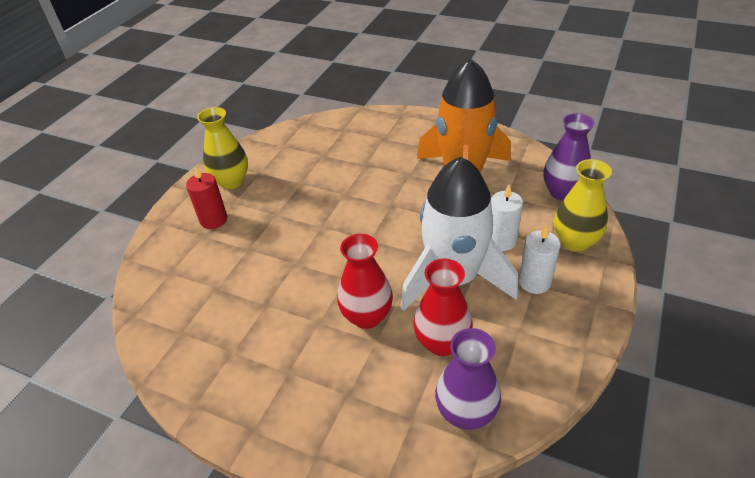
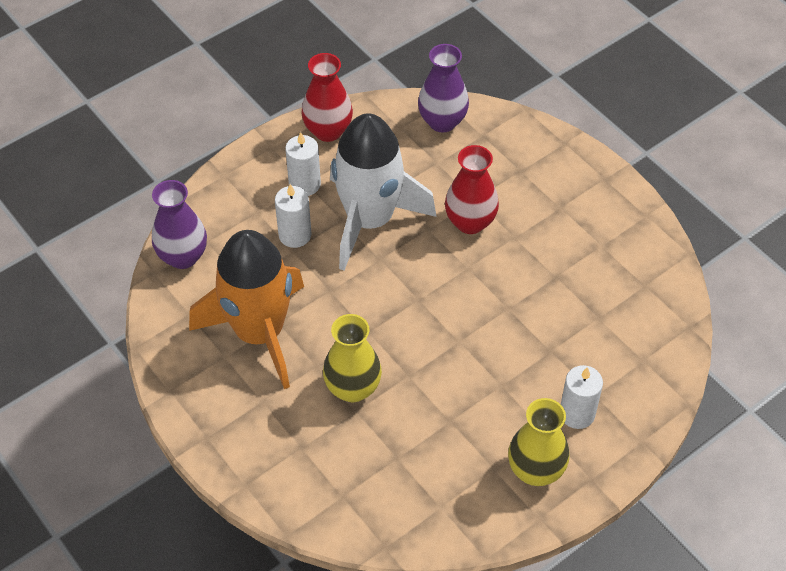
camera: 155 degrees left, 10 degrees up
(213, 220) = (577, 413): red candle -> white candle
(442, 343) = (423, 173): red vase -> red vase (328, 131)
(575, 241) = (231, 202): yellow vase -> yellow vase (353, 388)

